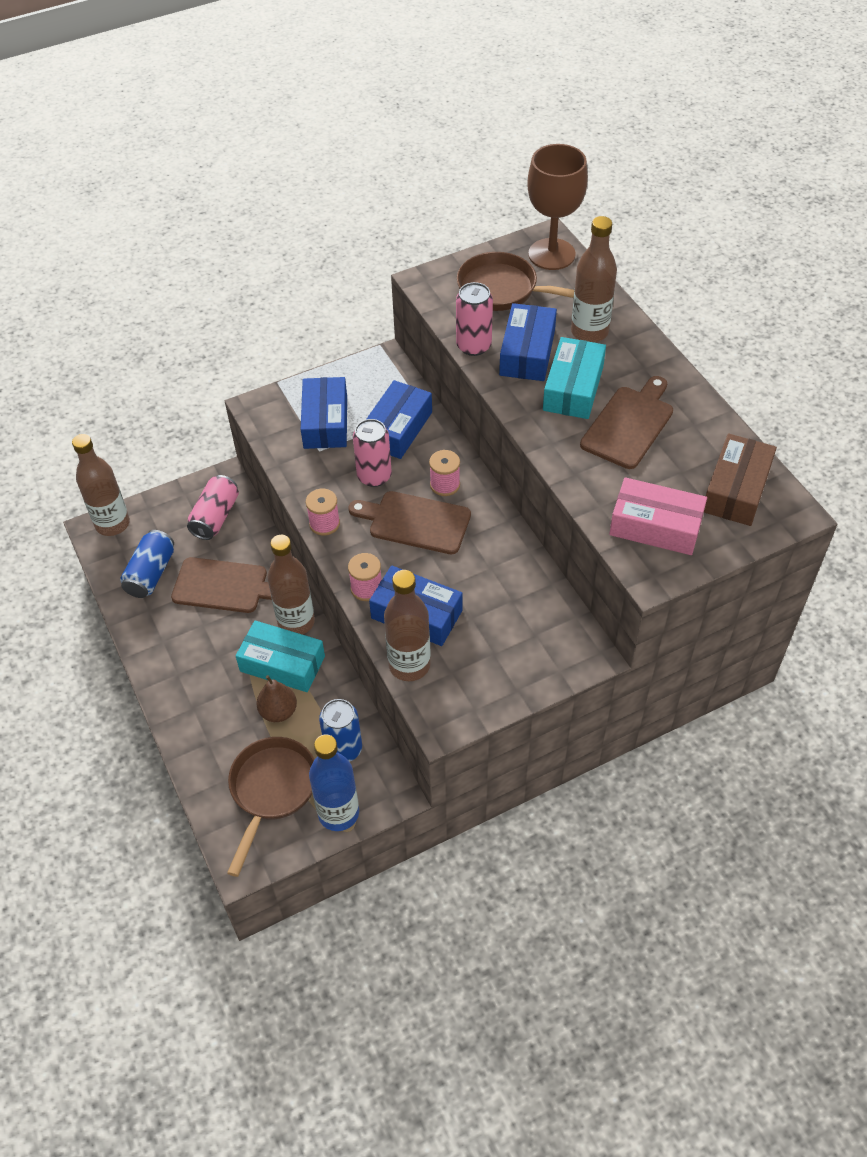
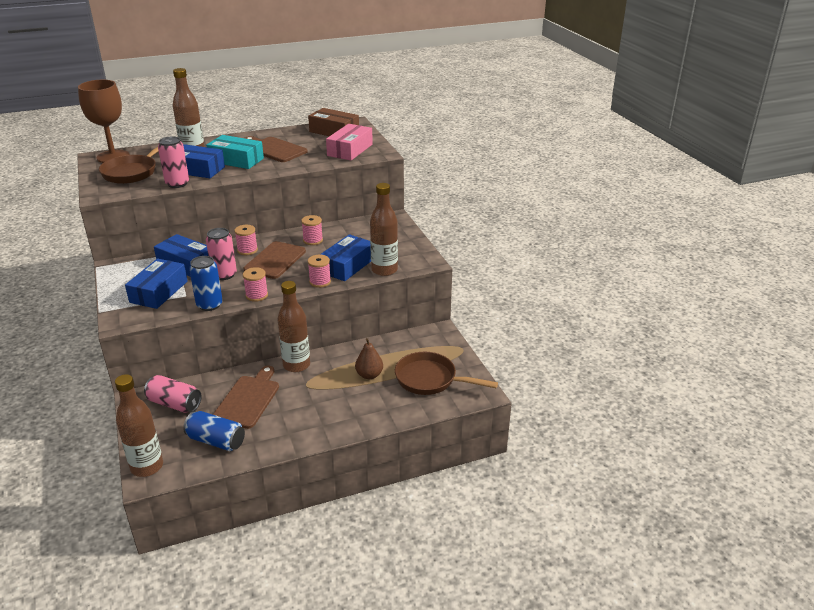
camera: 85 degrees left, 20 degrees down
(282, 663) = (330, 372): turquoise box -> none
(325, 422) = (159, 292): blue box -> blue box turned 75 degrees counterclockwise
(338, 813) = (450, 352): blue bottle -> none
(344, 749) = (404, 348): blue can -> blue can (209, 305)
(488, 557) = (313, 240): none -> pink spool

